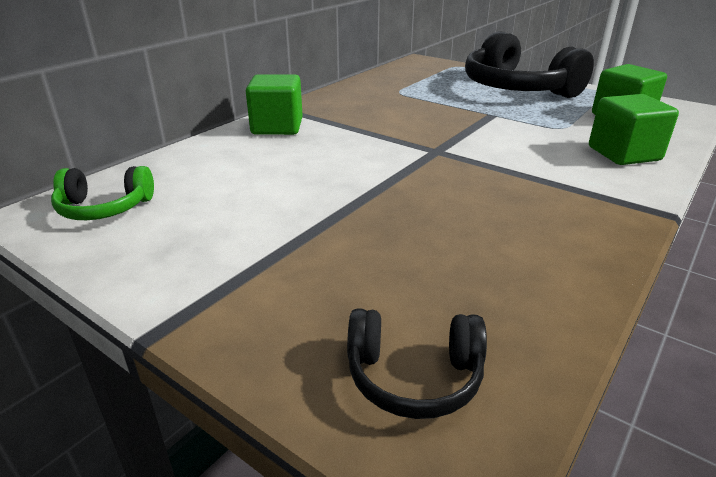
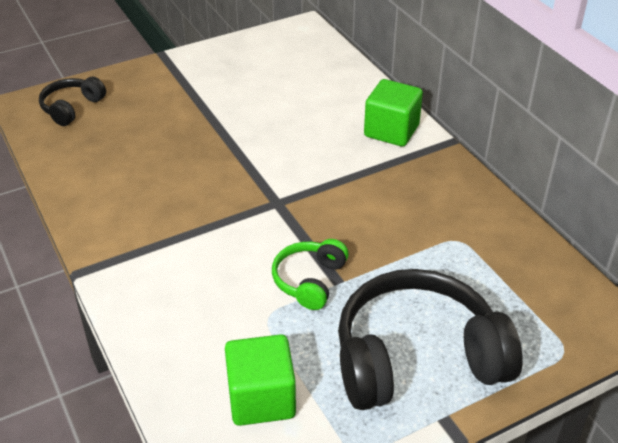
camera: 115 degrees right, 10 degrees up
(104, 208) = (294, 47): green headphones -> green headphones (309, 280)
(624, 154) = (178, 321): green cube -> none

